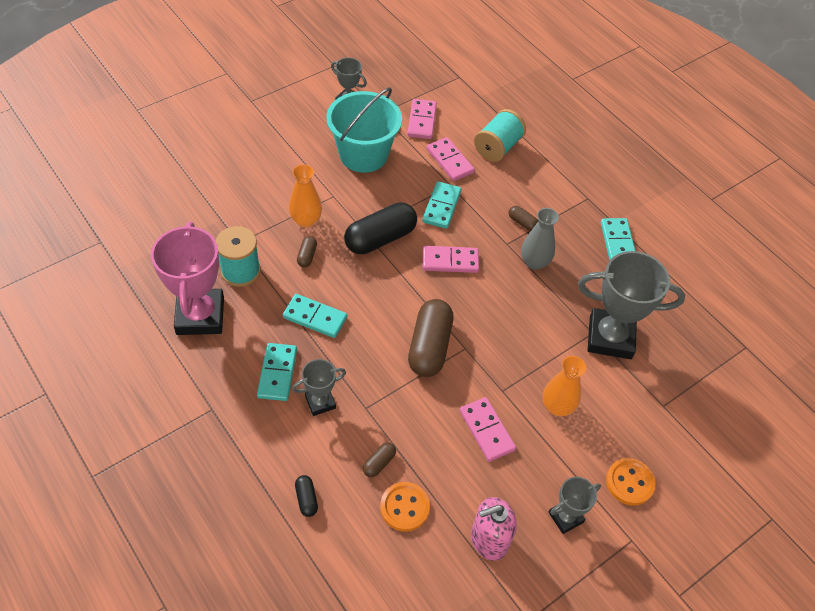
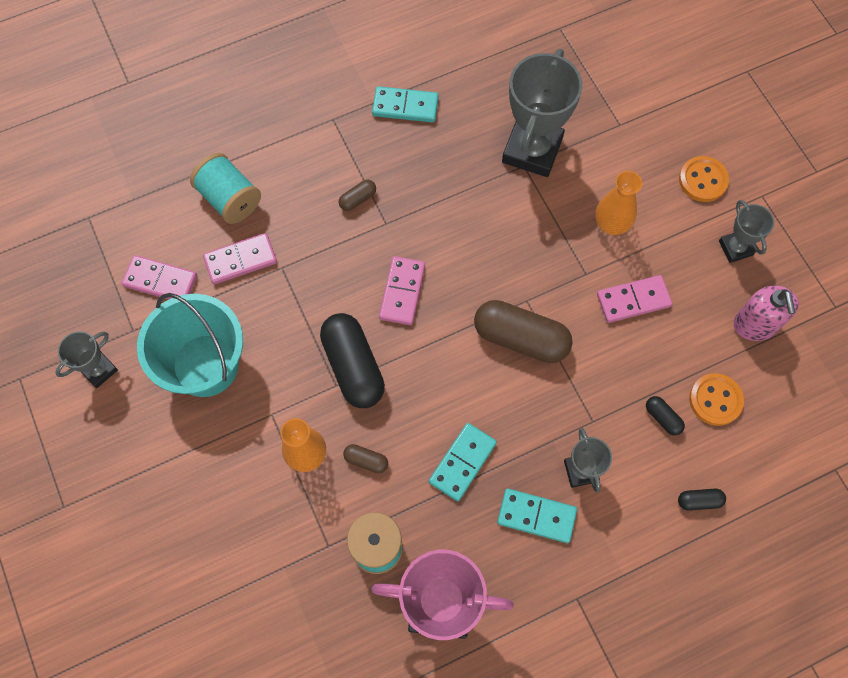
camera: 75 degrees left, 15 degrees up
(379, 463) = (662, 418): brown capsule -> black capsule
(441, 206) = (315, 285): turquoise domino -> none
(534, 262) = (418, 200): grey vase -> none

